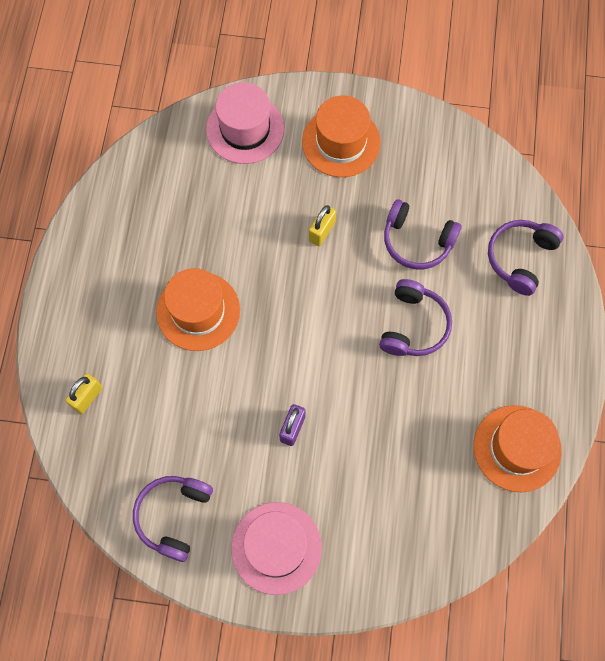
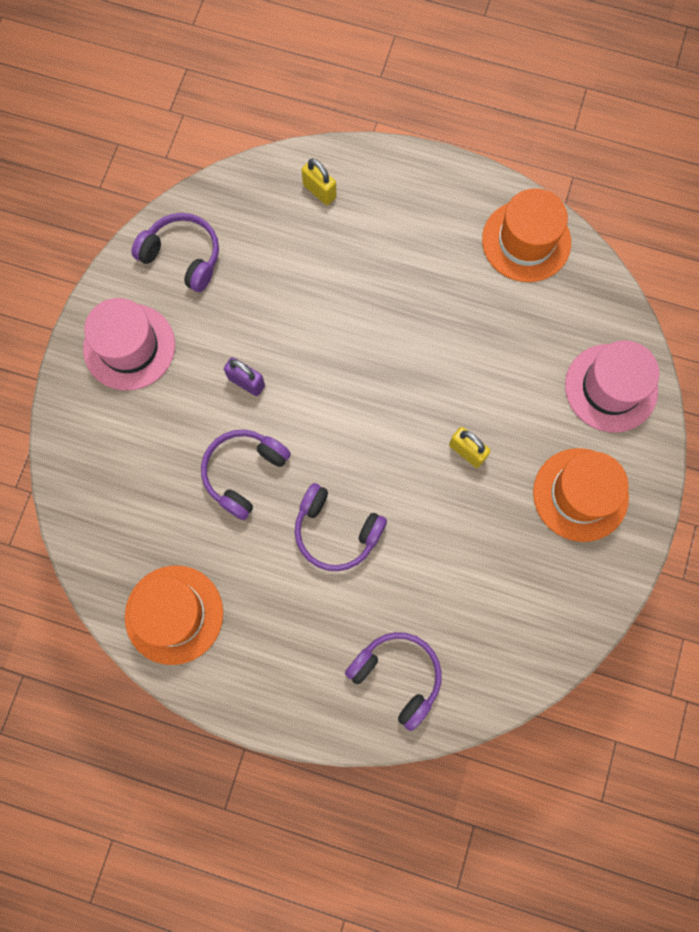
camera: 100 degrees right, 5 degrees up
(198, 311) = (393, 307): orange hat -> orange hat (526, 241)
(417, 241) = (438, 557): purple headphones -> purple headphones (243, 473)

